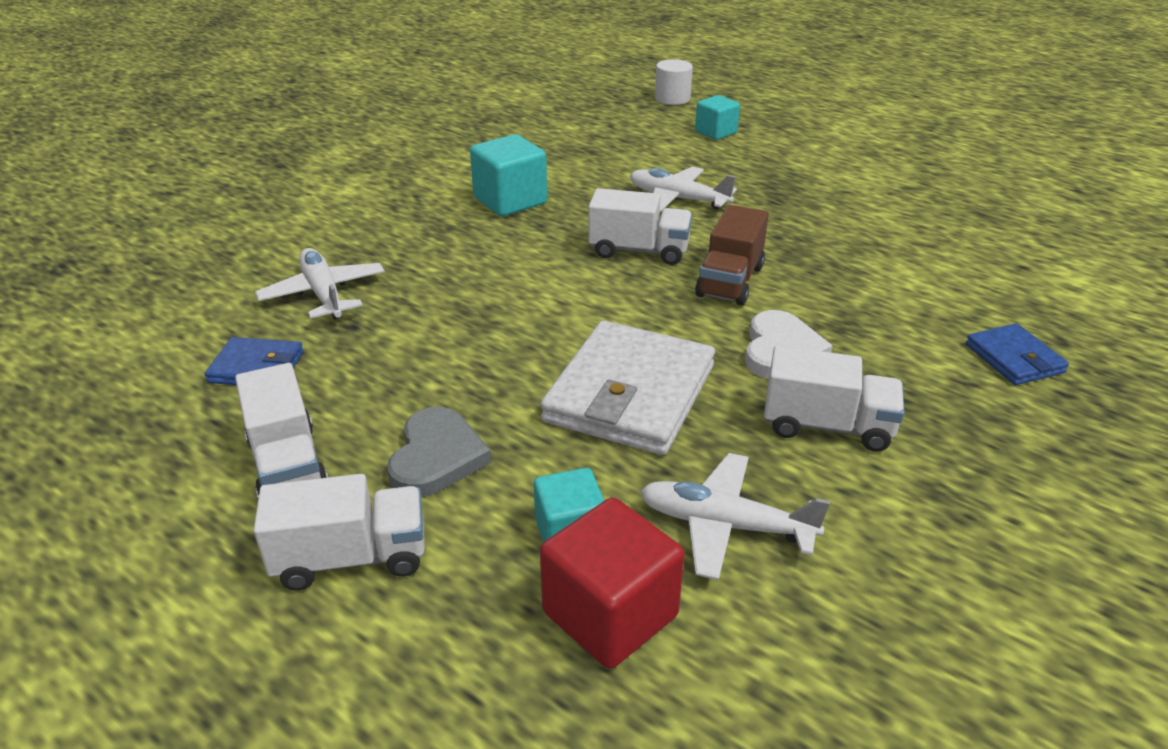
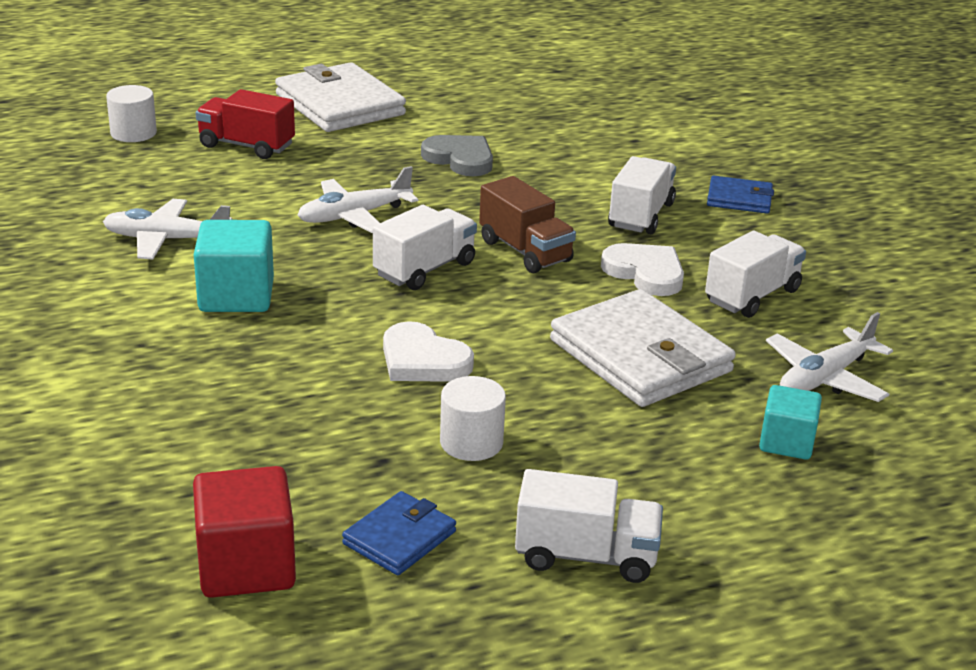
camera: 60 degrees left, 5 degrees down
(323, 294) = (295, 461): white plane -> white plane (166, 240)
(351, 557) = (740, 552): white truck -> white truck (640, 215)
(409, 355) = (471, 442): none -> white cylinder
(437, 457) = (643, 473): grey heart -> grey heart (460, 159)
(505, 295) = (423, 360): none -> white heart
(610, 614) = (879, 455): red cube -> red cube (246, 566)
(715, 132) = (246, 146): turquoise cube -> red truck
(835, 137) = (340, 105): none -> white wallet

